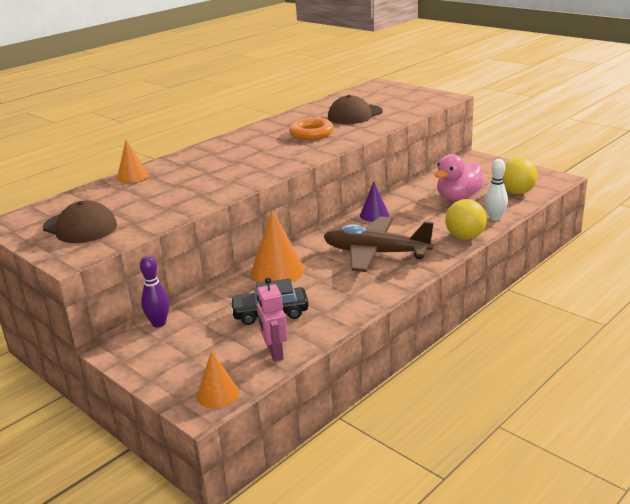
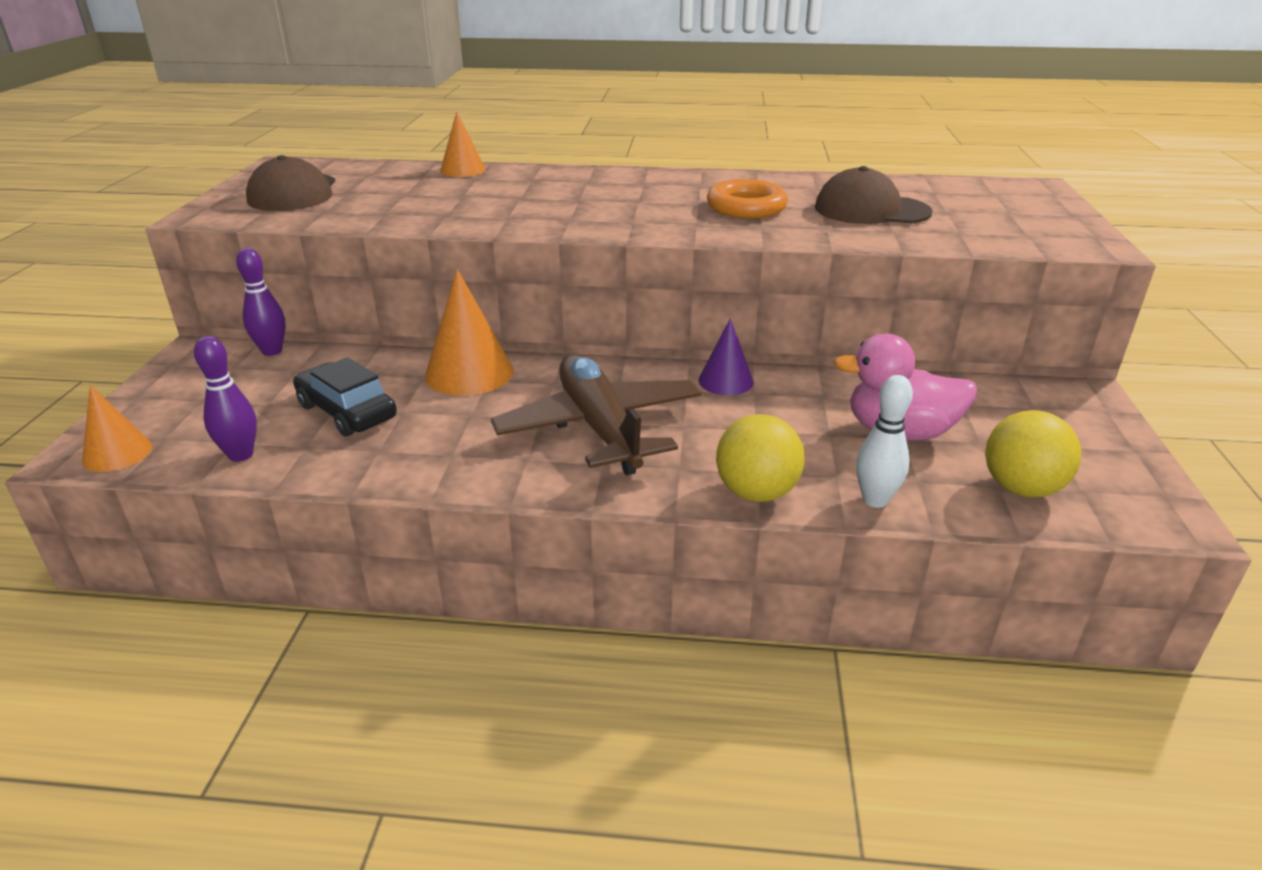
camera: 50 degrees right, 5 degrees up
(274, 353) = (241, 455): pink robot -> purple bowling pin

